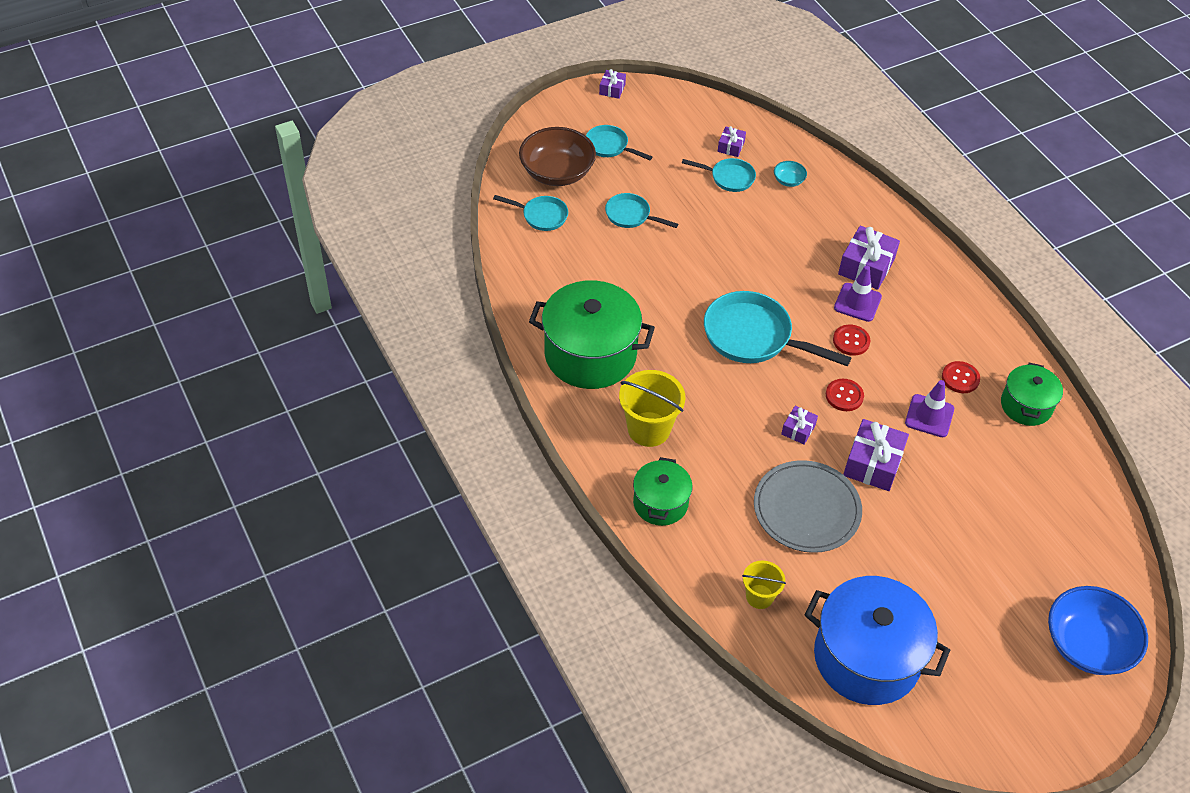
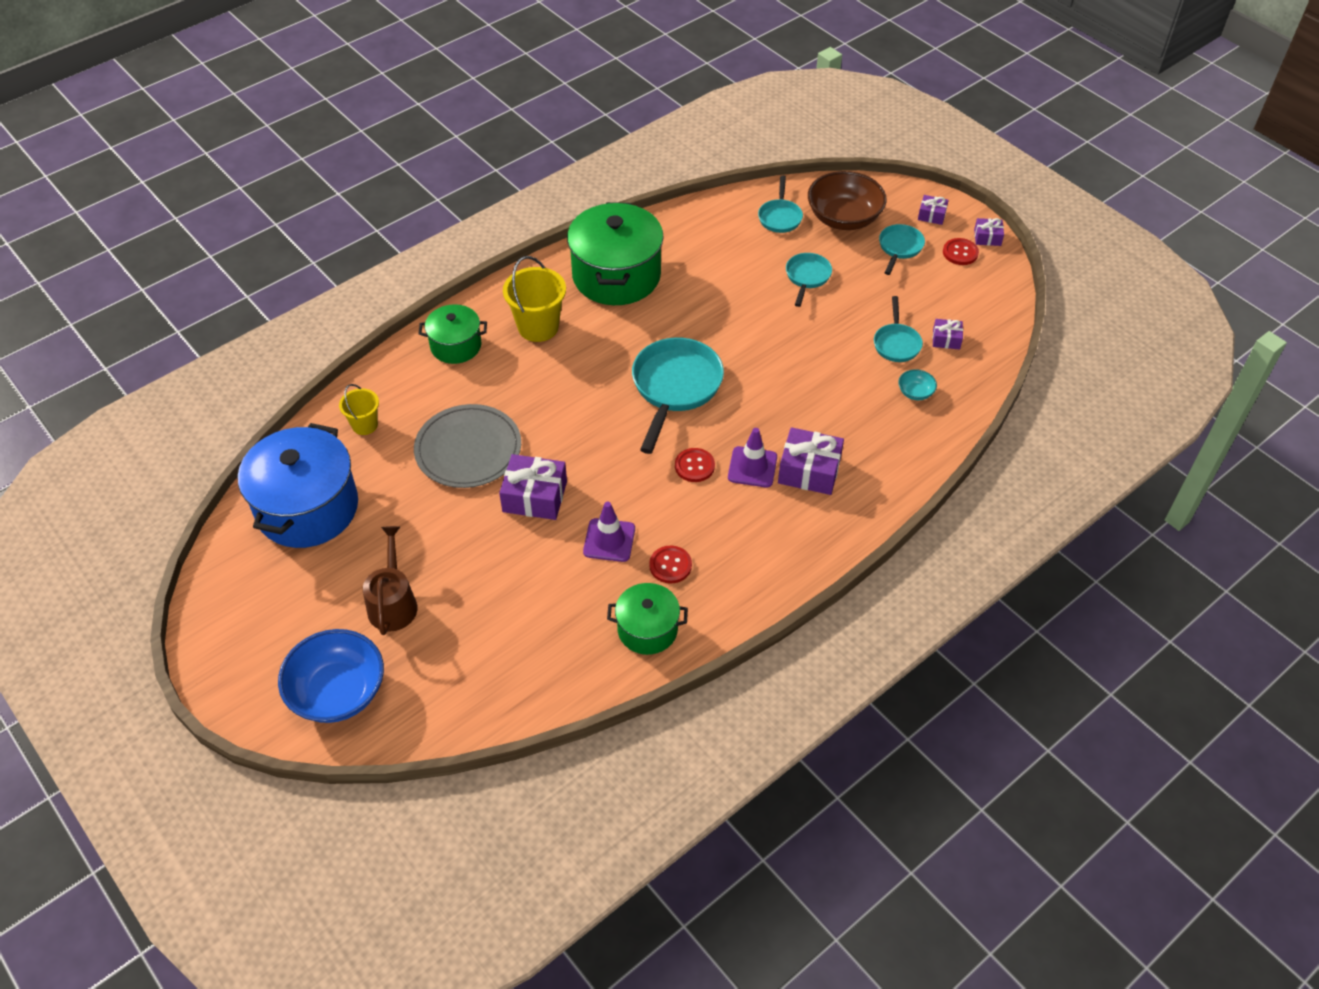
camera: 80 degrees right, 0 degrees up
(798, 429) = (564, 434): purple gift -> purple gift (931, 215)
(844, 396) = (617, 466): red button -> red button (960, 253)
(989, 591) = (393, 603): none -> brown watering can

